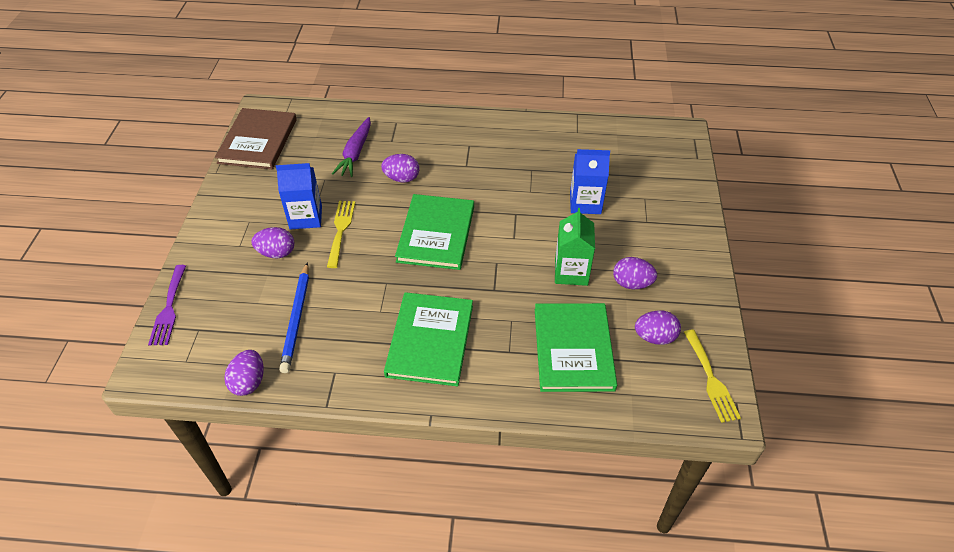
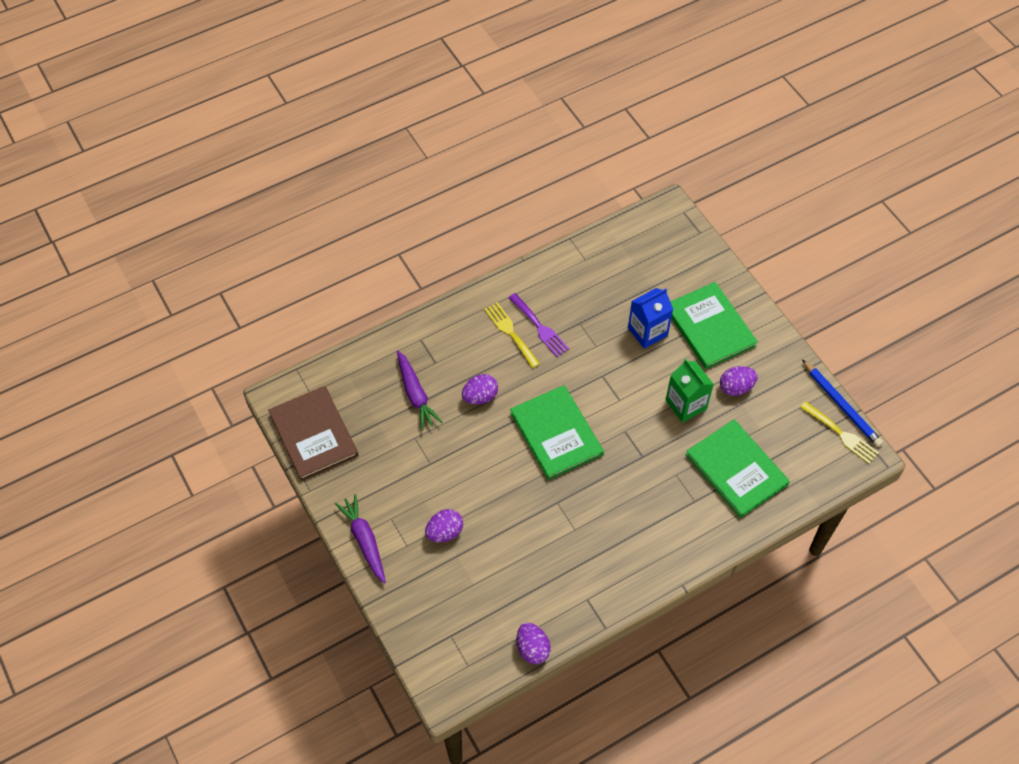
camera: 35 degrees left, 10 degrees up
(169, 308) = (408, 635): purple fork -> purple fork (540, 327)
(214, 225) = (364, 540): none -> purple carrot
(296, 319) = (517, 577): blue pencil -> blue pencil (841, 405)
(306, 217) = (435, 484): blue carton -> none
(341, 230) = (476, 478): yellow fork -> yellow fork (510, 332)
(430, 340) = (632, 529): green book -> green book (709, 327)
(655, 337) = (783, 424): purple egg -> none

